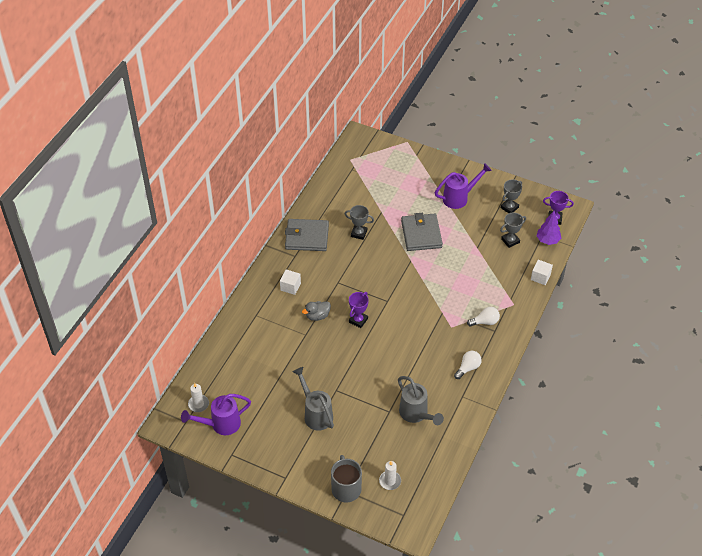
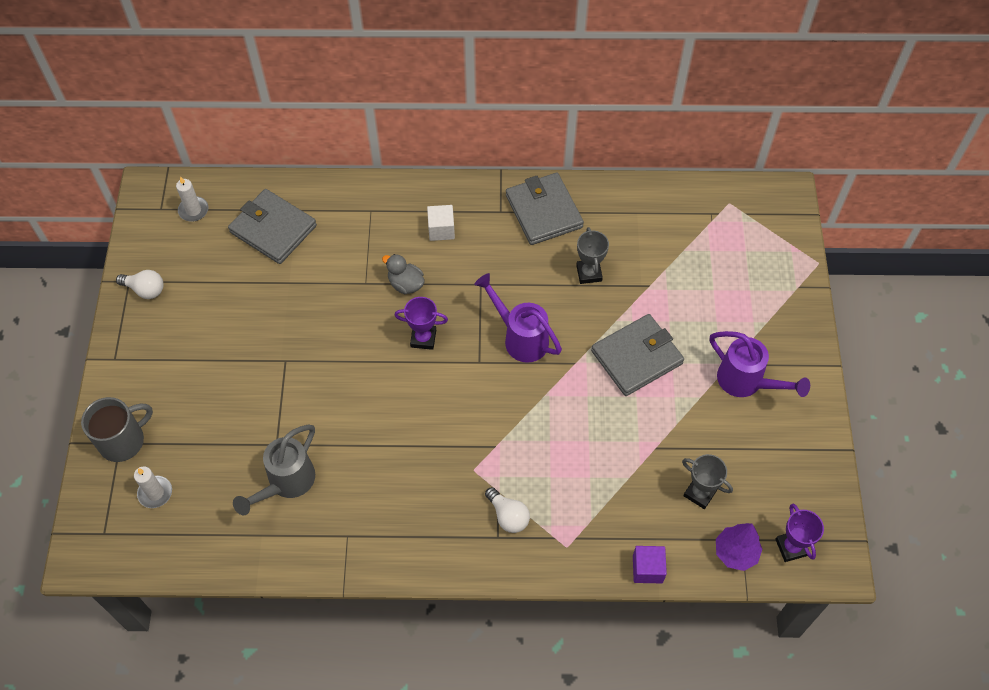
camera: 65 degrees right, 10 degrees up
(220, 424) = (171, 249): purple watering can -> purple watering can (520, 337)
(239, 367) = (273, 229): none -> grey wallet
(316, 413) = (234, 352): grey watering can -> none
(468, 368) = (405, 524): white light bulb -> white light bulb (145, 290)
(509, 207) = (772, 465): grey trophy -> none
(540, 277) = (647, 569): white cube -> purple cube

